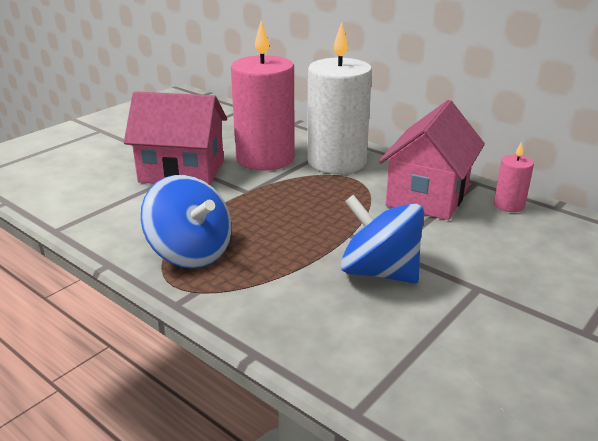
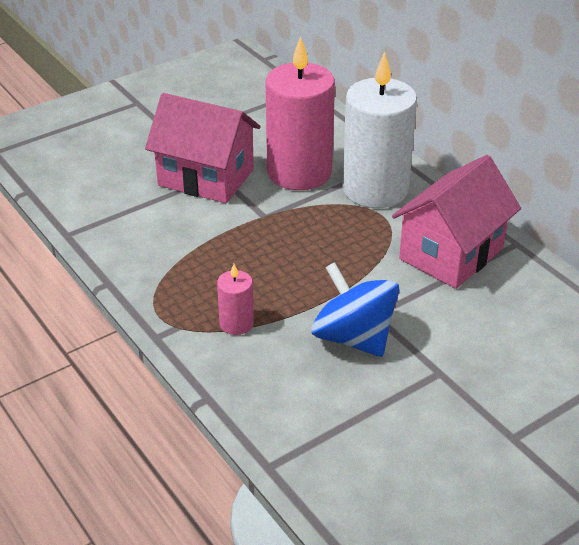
camera: 15 degrees right, 10 degrees up
(190, 253) = (185, 283): blue spinning top -> none
(509, 205) = (533, 280): pink candle -> pink candle (236, 323)

